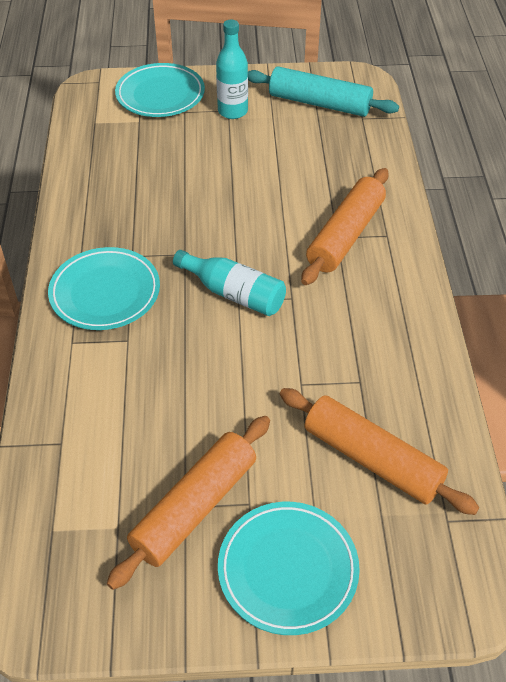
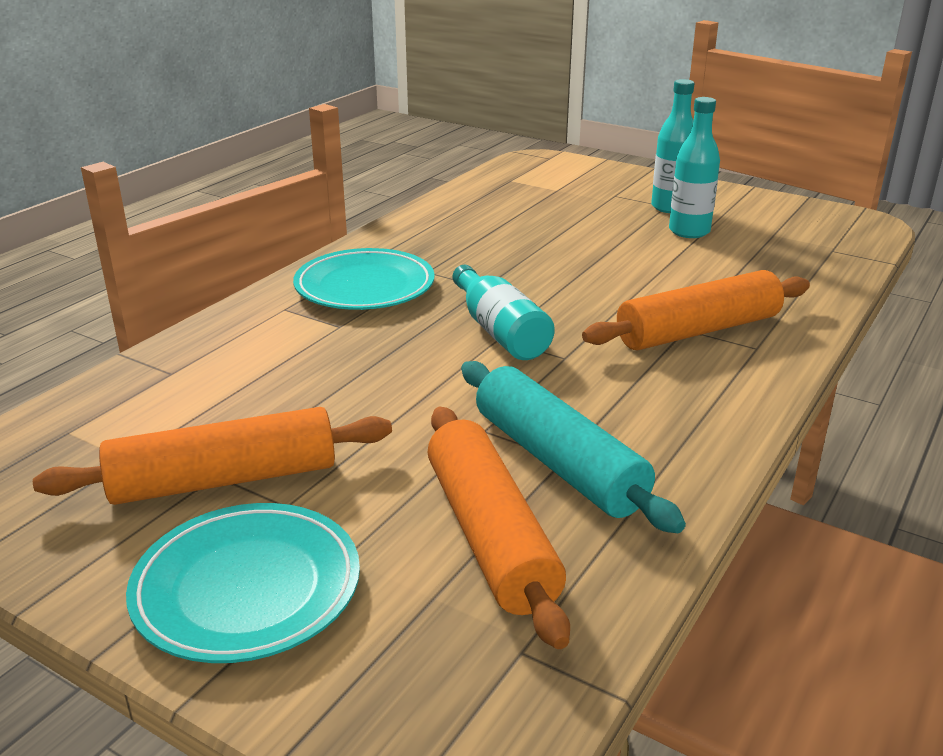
camera: 35 degrees right, 20 degrees down
(160, 95) = (602, 179): turquoise plate -> none
(265, 134) = (689, 231): none -> turquoise bottle
(319, 103) = (786, 227): turquoise rolling pin -> turquoise rolling pin (557, 462)

